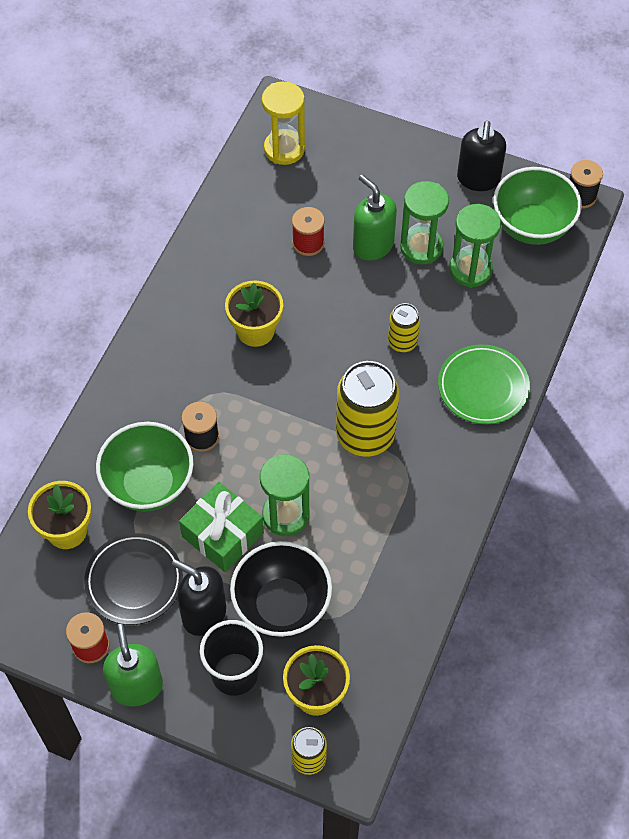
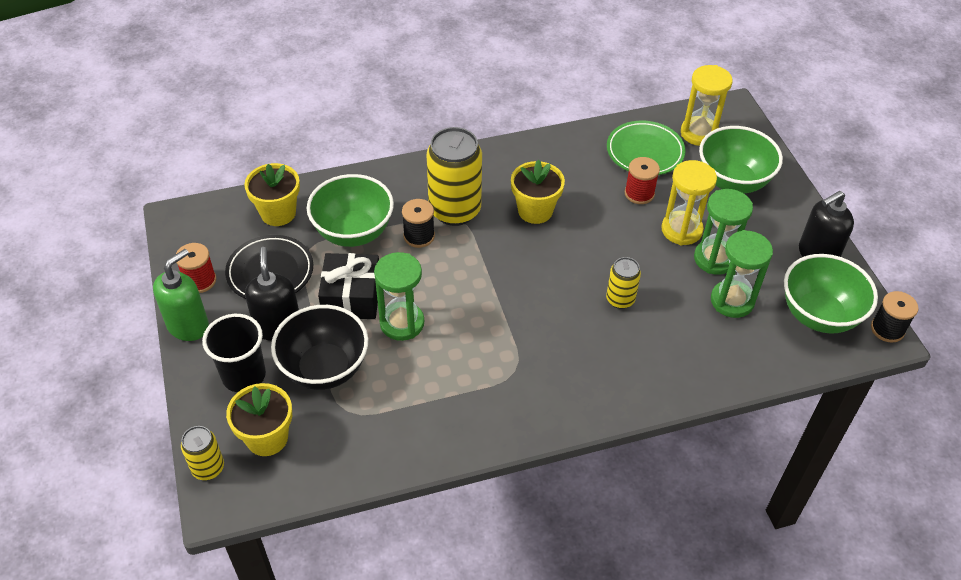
camera: 50 degrees right, 10 degrees down
(223, 534) = (352, 297): green gift -> black gift
(357, 170) = (733, 181): none -> green bowl
(365, 435) = (516, 328): yellow can -> yellow can (455, 210)
(373, 245) = (681, 230): green soap dispenser -> yellow hourglass
(483, 387) = (637, 376): green plate -> green plate (645, 152)

